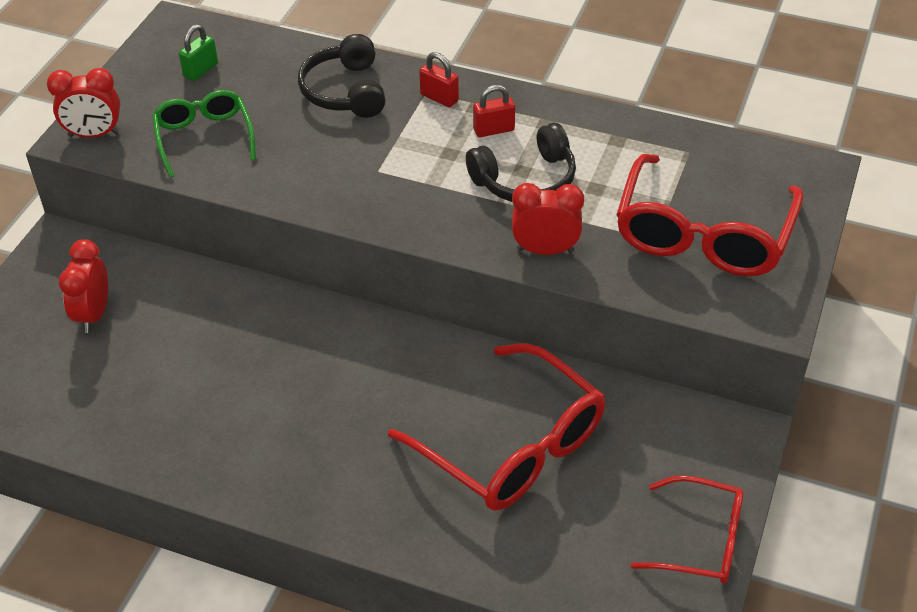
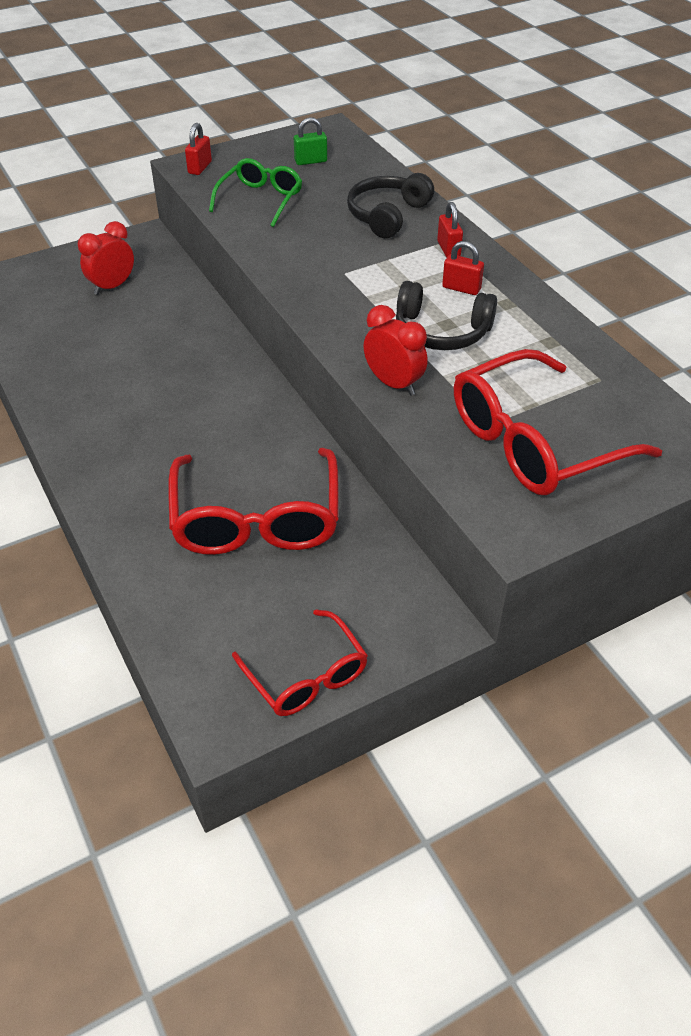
camera: 40 degrees right, 0 degrees up
(94, 134) = (200, 168): red clock -> red padlock

